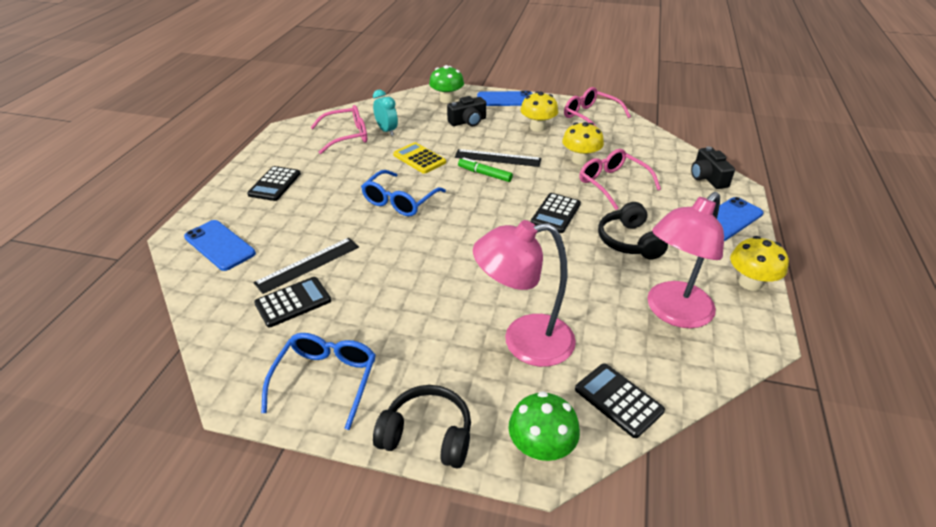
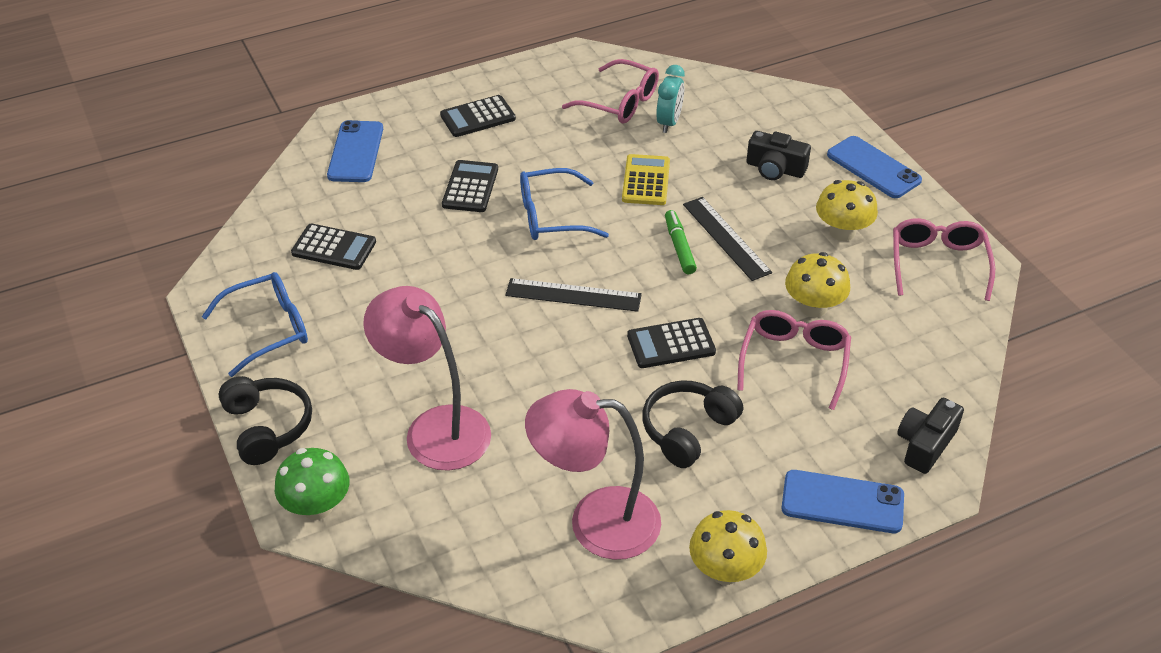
camera: 50 degrees right, 5 degrees up
(308, 264) = (389, 222): black ruler -> black ruler (573, 295)
(447, 99) = (802, 122): green mushroom -> none
(618, 400) = (422, 534): black calculator -> black calculator (470, 187)

